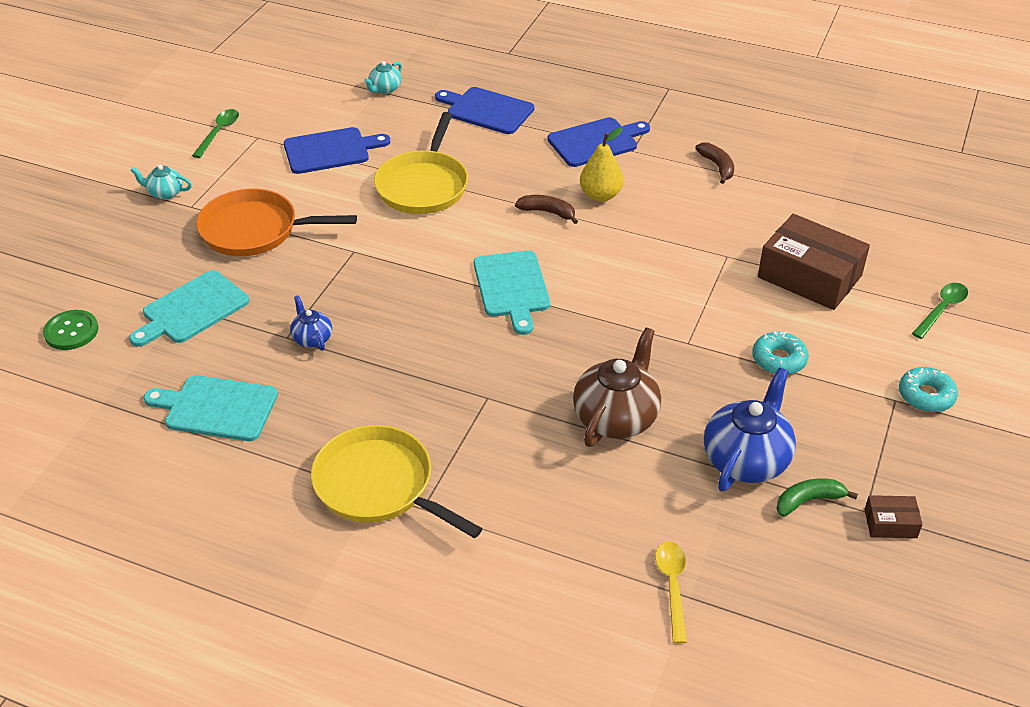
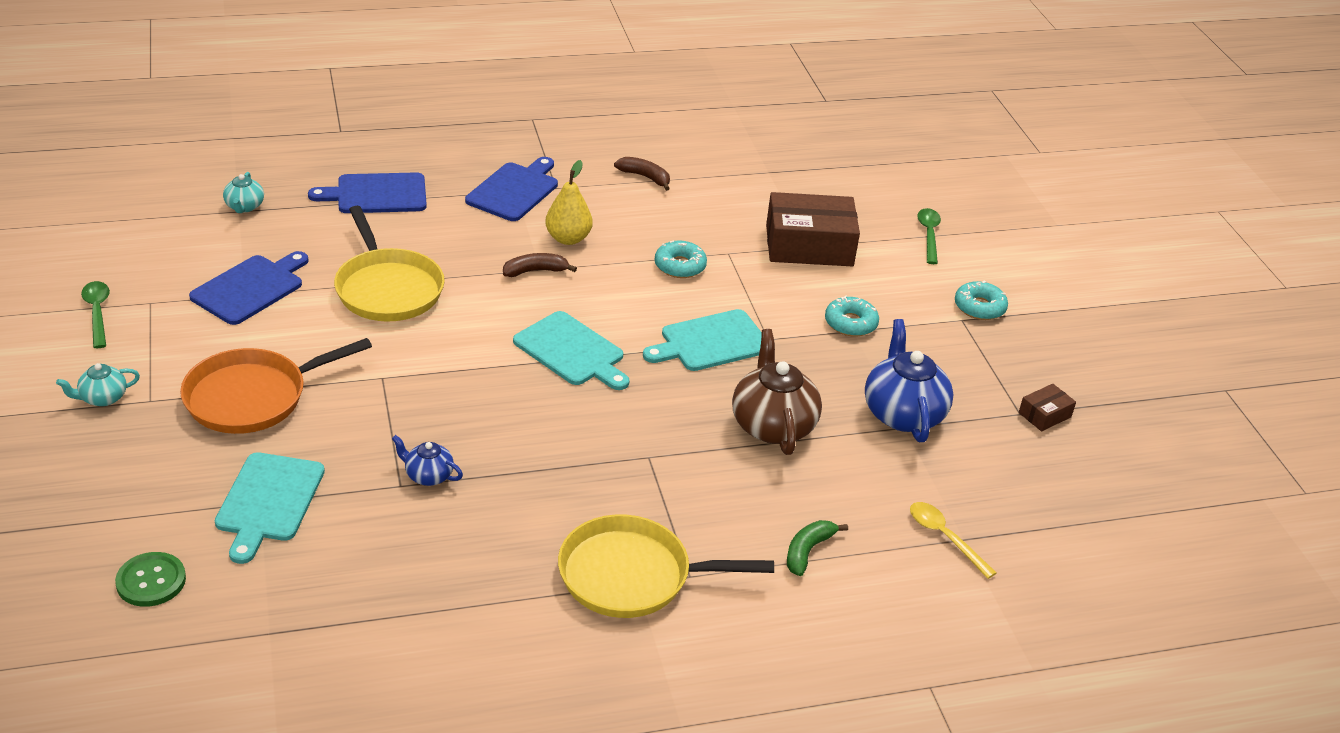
camera: 40 degrees left, 5 degrees down
(217, 408) = (400, 581): turquoise cutting board -> turquoise cutting board (711, 342)
(672, 251) = (680, 266): none -> turquoise donut
(808, 500) = (975, 424): green banana -> green banana (807, 551)

